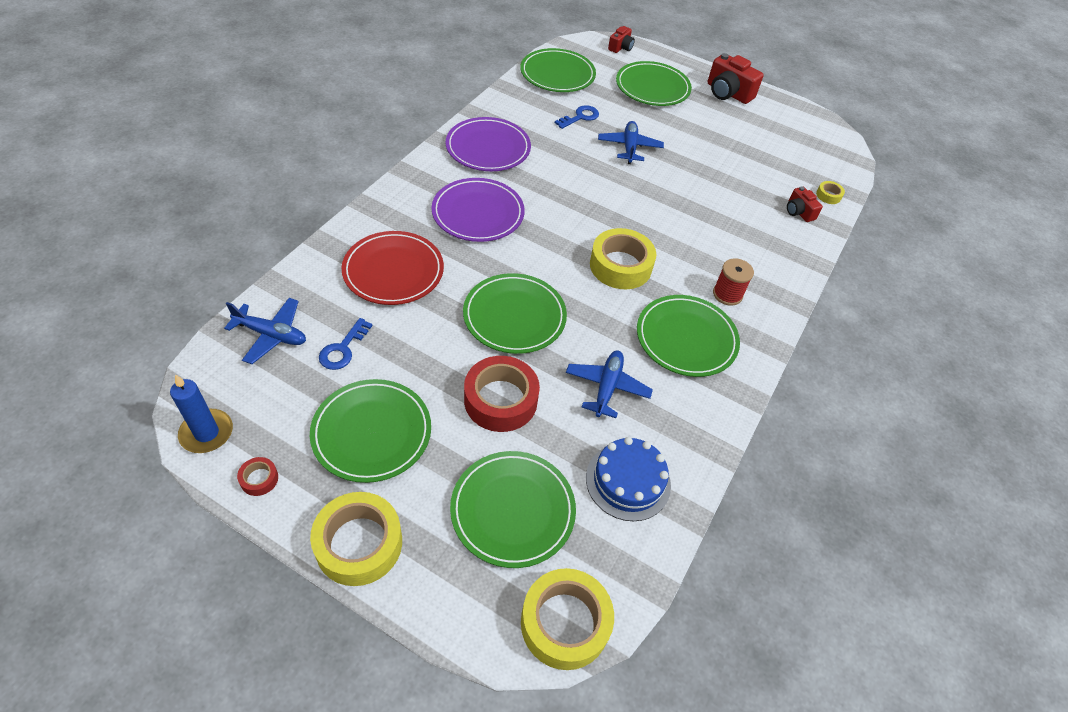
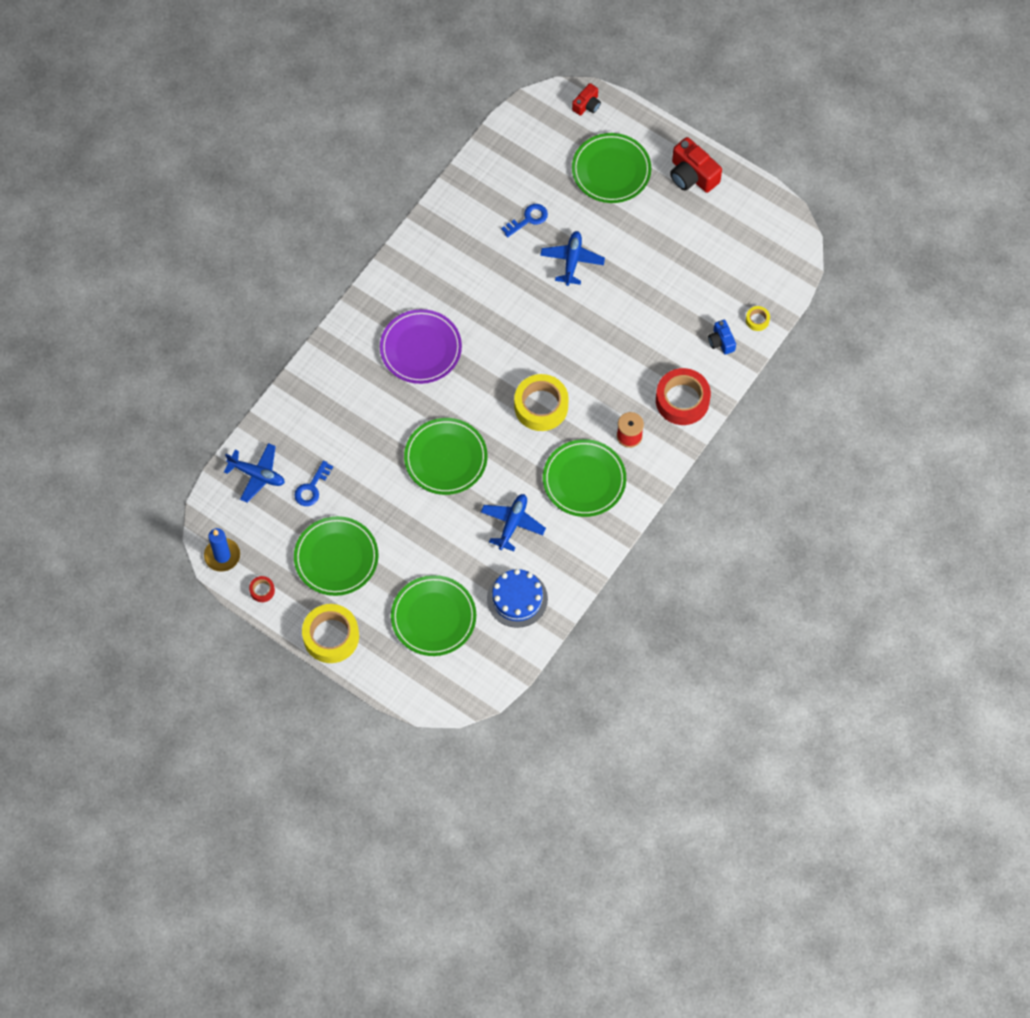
camera: 10 degrees right, 15 degrees up
(393, 271) = (348, 413): red plate -> none
(488, 148) = (433, 266): purple plate -> none
(500, 400) = (430, 533): red tape -> red tape (682, 400)
(557, 74) = (512, 154): green plate -> none
(565, 623) = (462, 690): yellow tape -> none
(799, 212) = (721, 341): red camera -> blue camera

